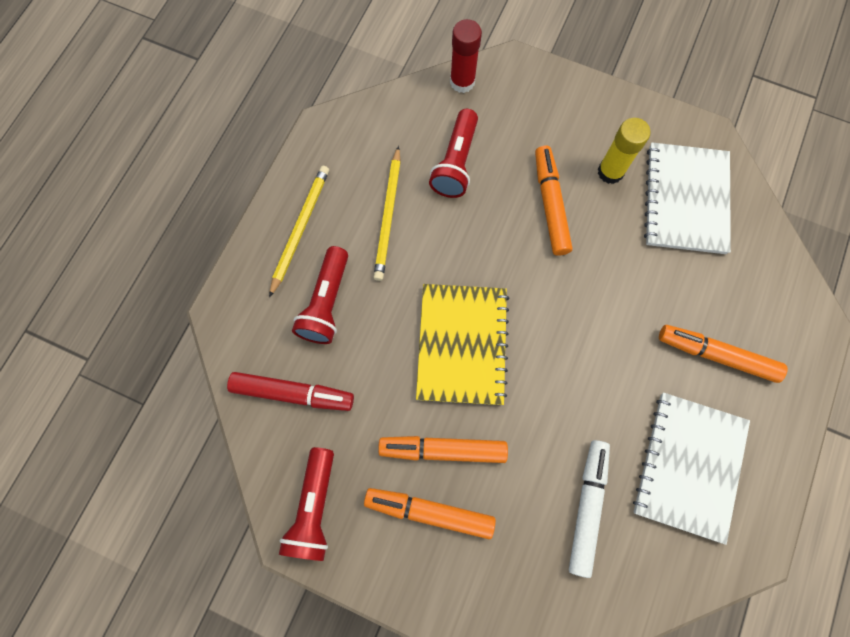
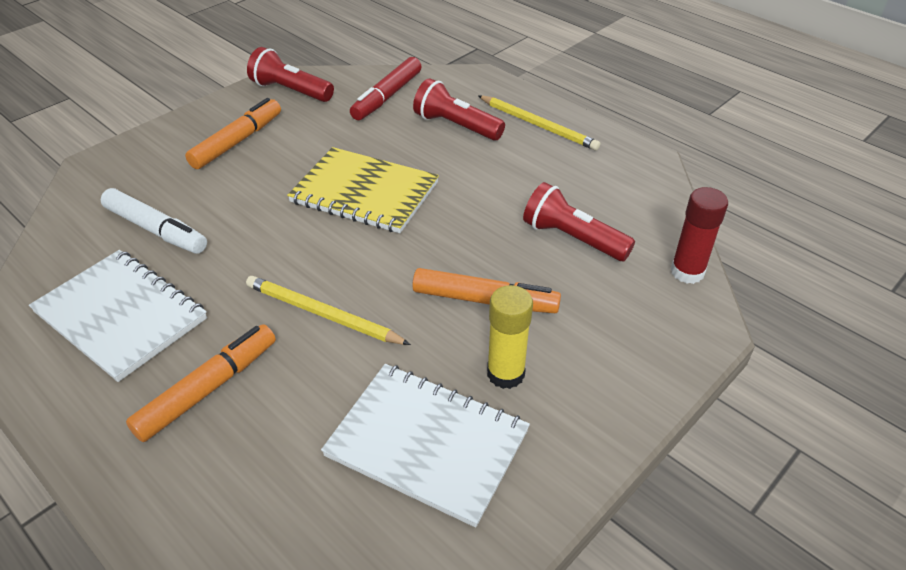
camera: 110 degrees right, 30 degrees down
(388, 216) = (527, 178): yellow pencil -> yellow pencil (323, 314)
(443, 449) = (279, 159): orange marker -> none

